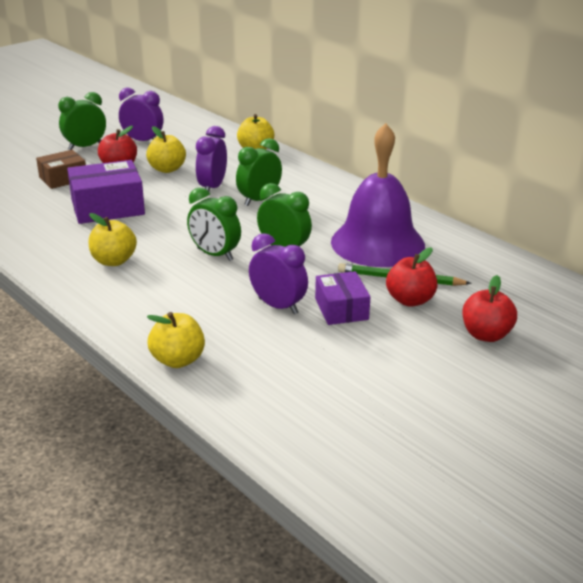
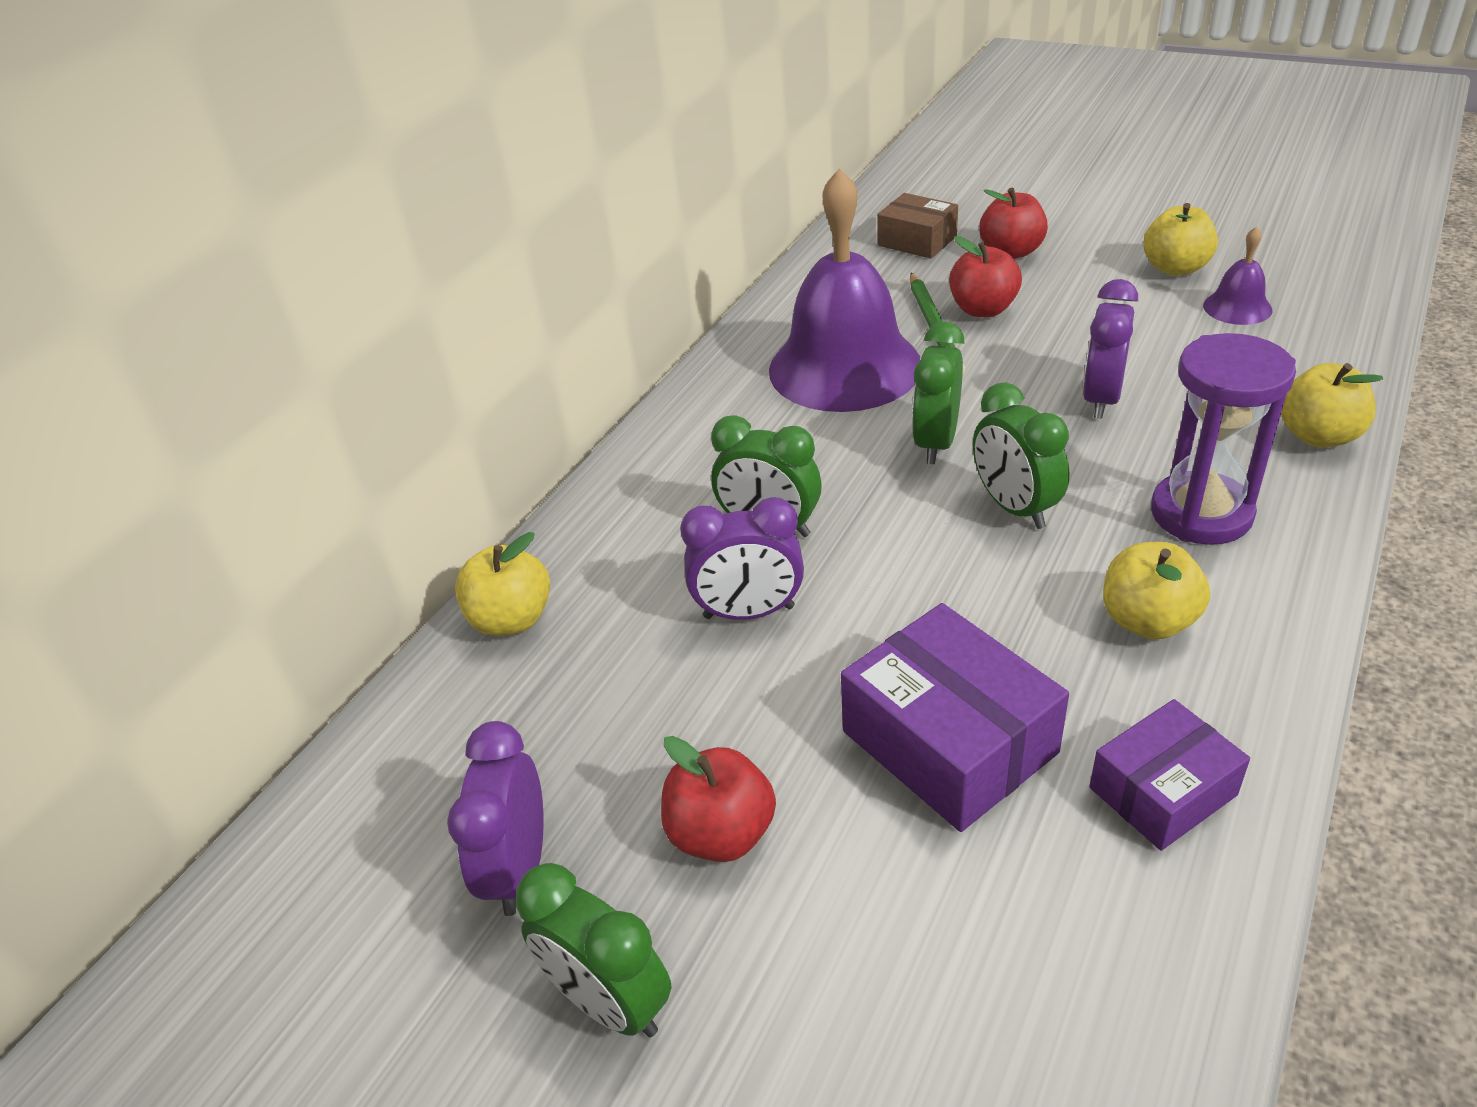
camera: 105 degrees left, 10 degrees up
(63, 178) = (853, 928): brown box -> brown box (917, 241)
(159, 298) = (1201, 513): none -> purple hourglass
(167, 169) = (689, 729): yellow apple -> yellow apple (1175, 268)
(215, 254) = (1014, 507): green clock -> green clock turned 135 degrees clockwise
(337, 396) = (1237, 307): none -> purple bell
(341, 309) = (1055, 350): purple box -> purple box (1162, 791)

